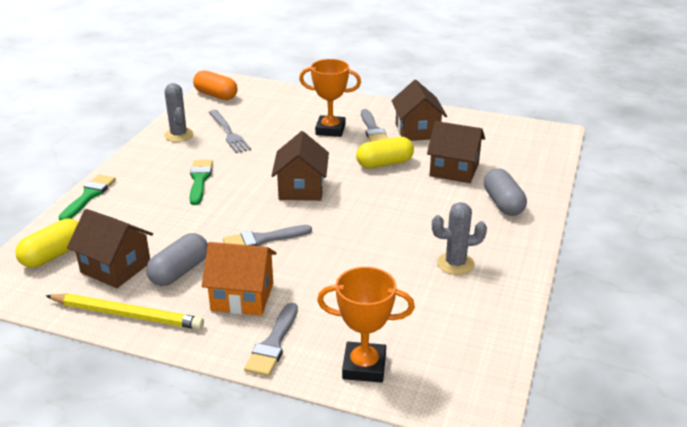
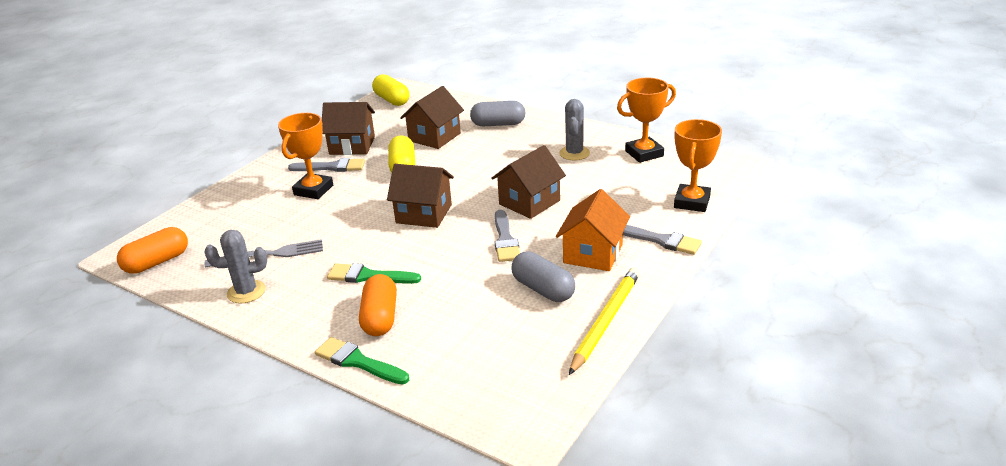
camera: 75 degrees left, 0 degrees up
(53, 255) = (481, 382): yellow capsule -> yellow capsule (392, 100)
(116, 267) = (522, 332): brown house -> brown house (529, 202)
(142, 195) = (380, 317): none -> orange capsule
(477, 319) = (644, 153): none -> orange trophy

